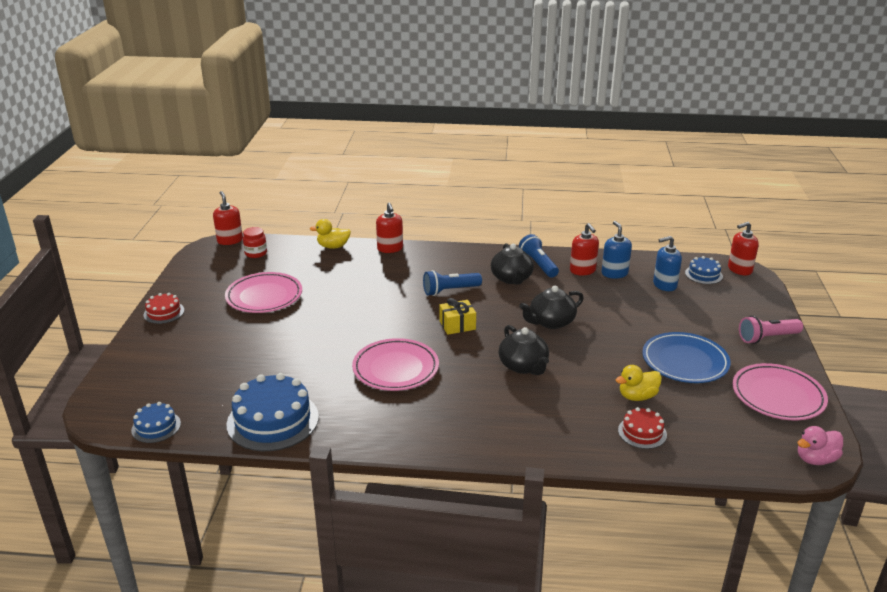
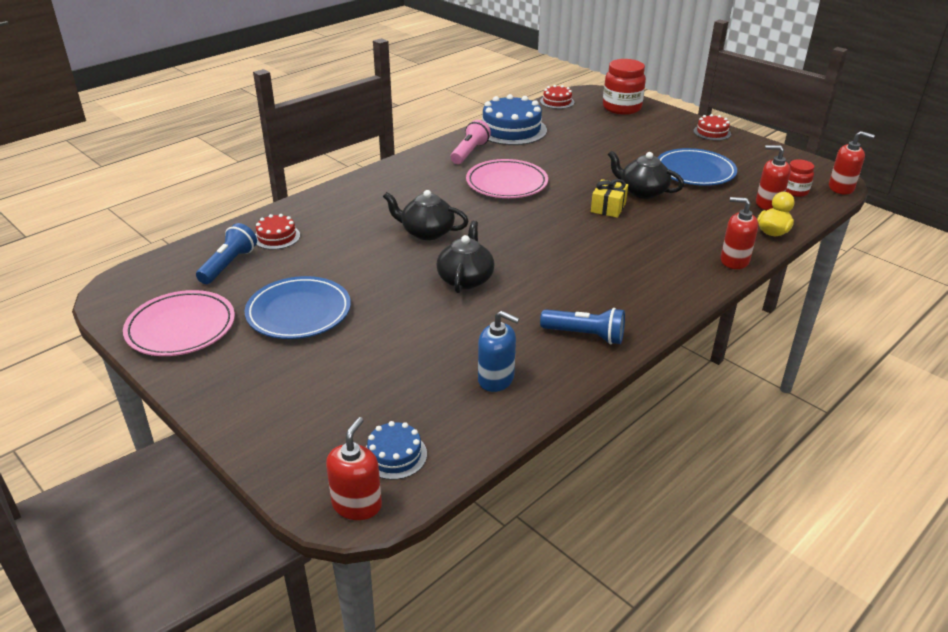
camera: 130 degrees right, 5 degrees up
(139, 378) = (621, 108): none -> red jar
(156, 427) = (557, 102): blue cake -> red cake
(264, 296) = (695, 171): pink plate -> blue plate
(450, 291) = (596, 255): blue flashlight -> blue flashlight (229, 265)
(457, 325) = (530, 232): yellow gift -> yellow gift (608, 207)
(511, 278) = (576, 301): black teapot -> black teapot (642, 192)
(582, 270) = (533, 359): red soap dispenser -> red soap dispenser (768, 204)
(637, 396) = (308, 259): yellow duck -> none
(664, 285) = (421, 400): blue soap dispenser -> none
(767, 338) = (234, 394): pink flashlight -> pink flashlight (469, 152)
(815, 459) = (117, 289): pink duck -> none

